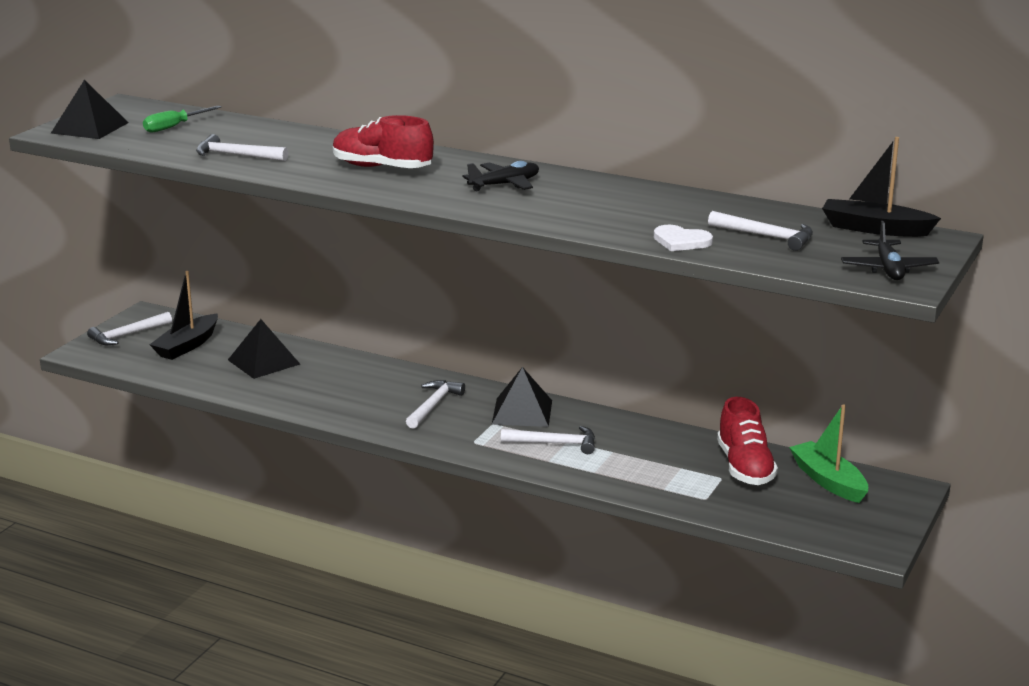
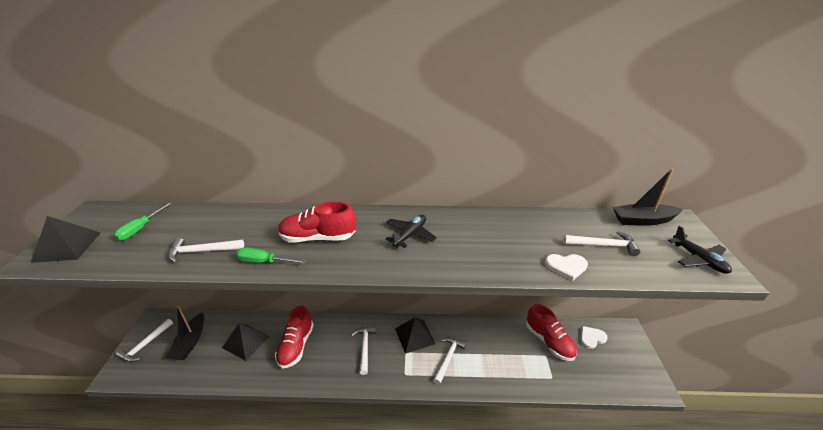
camera: 25 degrees left, 10 degrees up
(301, 174) = (264, 262): none -> green screwdriver
(333, 381) = (296, 346): none -> red shoe
(555, 444) = (448, 358): white hammer -> white hammer turned 45 degrees counterclockwise
(828, 481) = (591, 338): green boat -> white heart

